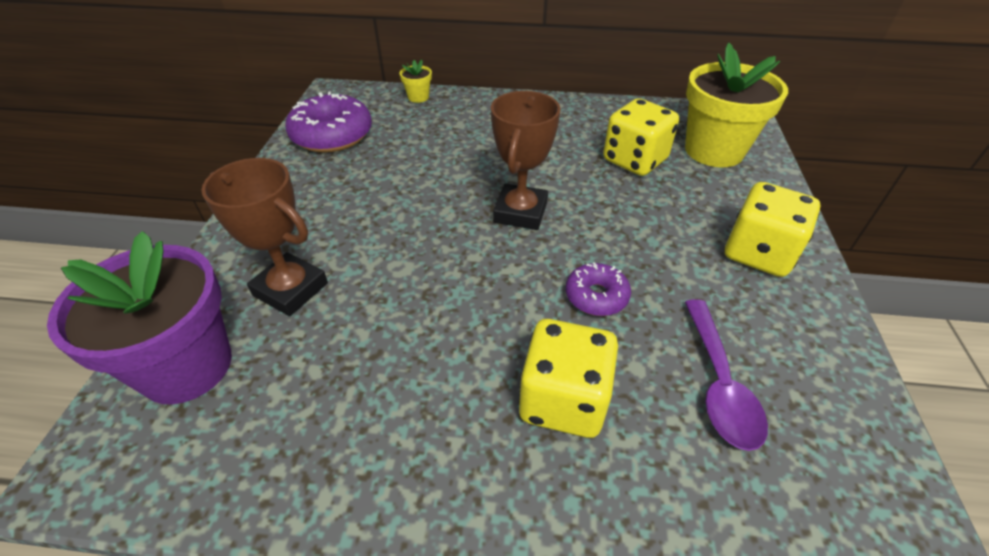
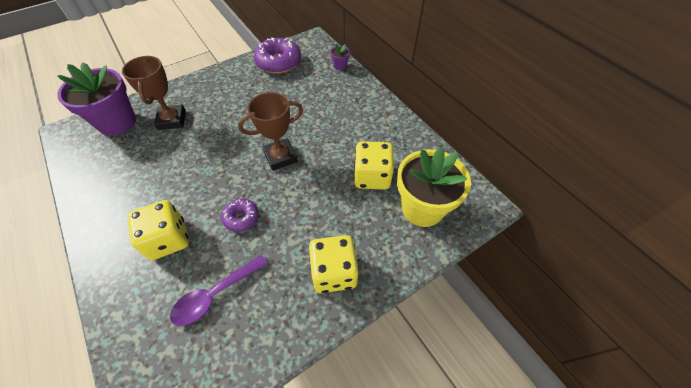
camera: 50 degrees right, 10 degrees up
(418, 97) = (340, 66): yellow flower pot -> purple flower pot

